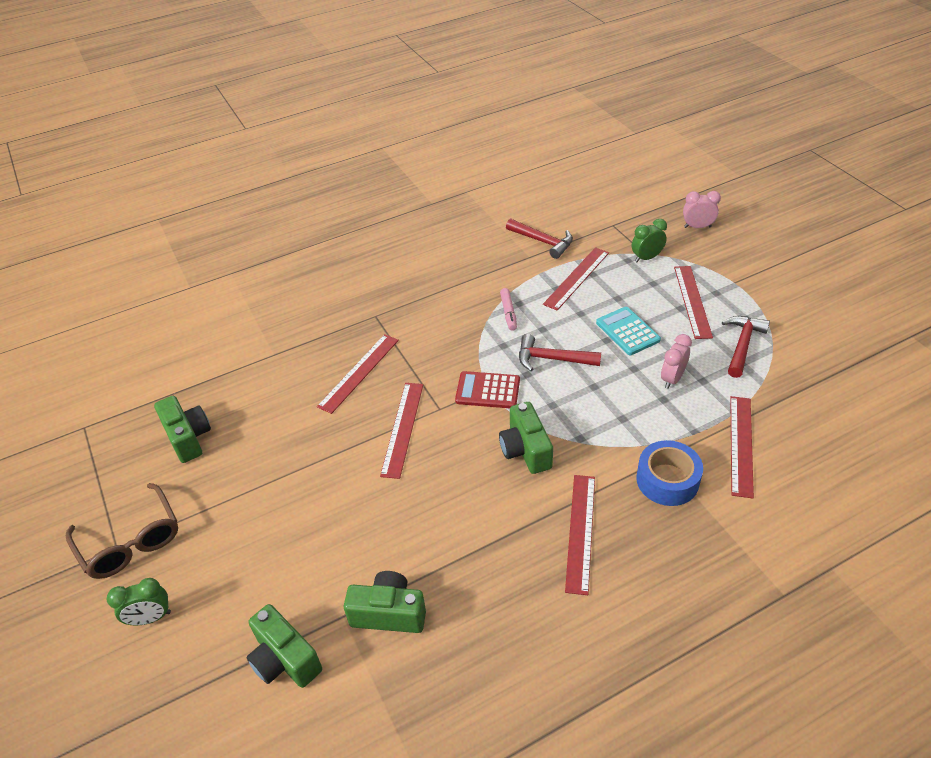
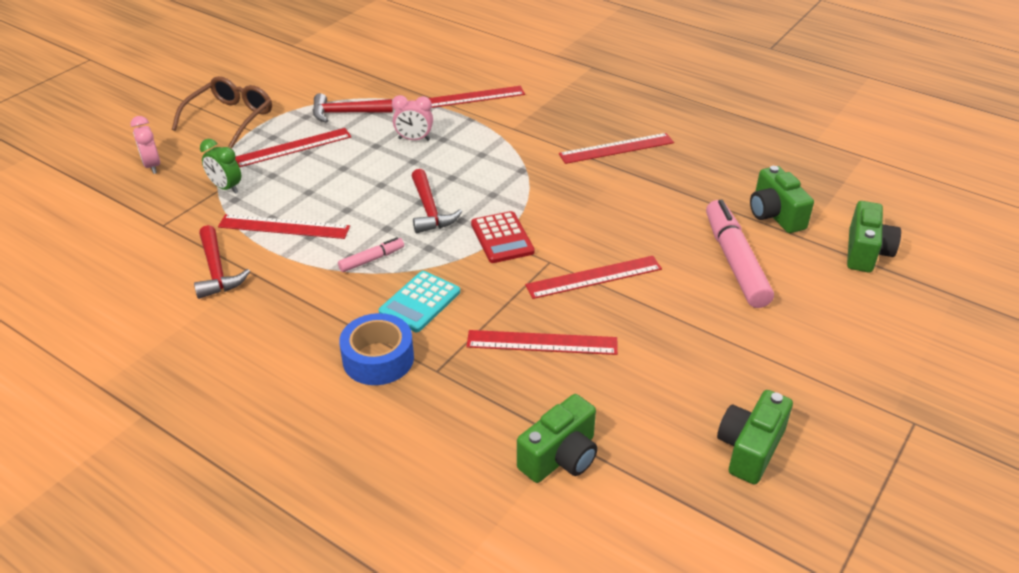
camera: 120 degrees left, 5 degrees down
(130, 541) = (897, 415): brown glasses -> brown glasses (230, 118)
(150, 618) = (933, 350): green clock -> none
(351, 535) = (735, 262): none -> pink marker
(525, 450) = (558, 195): green camera -> green camera (560, 457)
(543, 242) = (217, 271): red hammer -> red hammer turned 150 degrees clockwise
(627, 331) = (361, 175): turquoise calculator -> turquoise calculator (420, 302)
(667, 480) = (532, 122): blue tape -> blue tape (378, 359)

